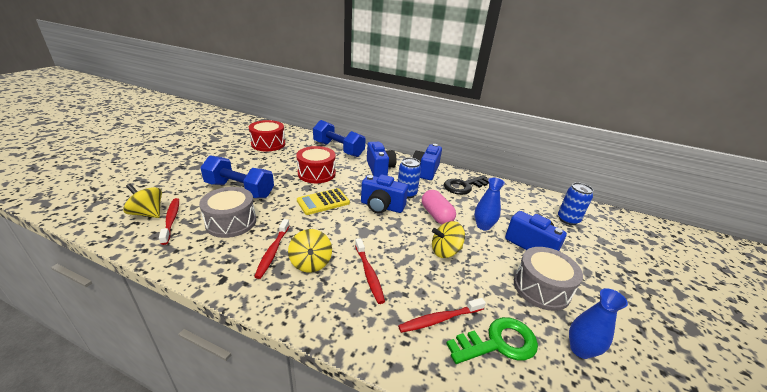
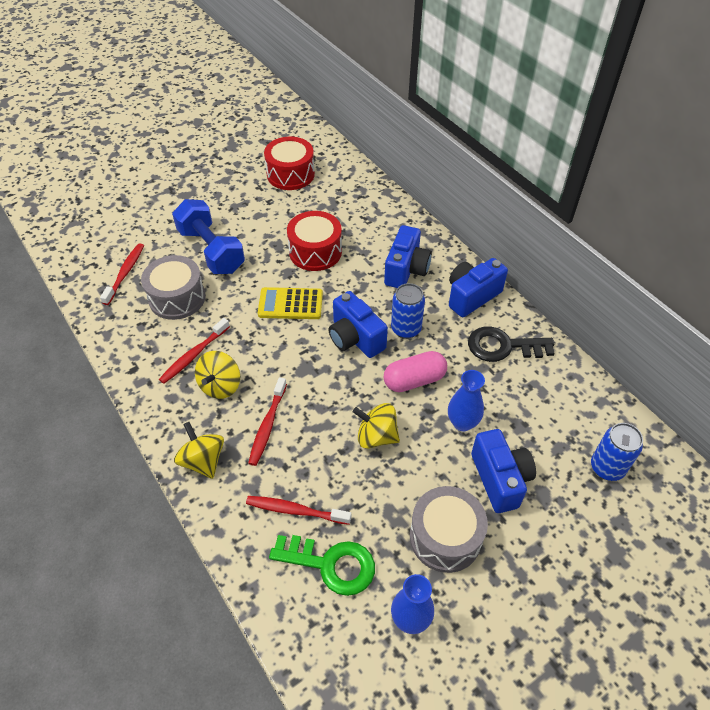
camera: 35 degrees right, 20 degrees up
(148, 213) = (109, 255): yellow spinning top -> yellow spinning top (203, 460)
(338, 149) = (377, 212): blue dumbbell -> none
(436, 215) = (414, 380): pink capsule -> pink capsule turned 60 degrees clockwise

